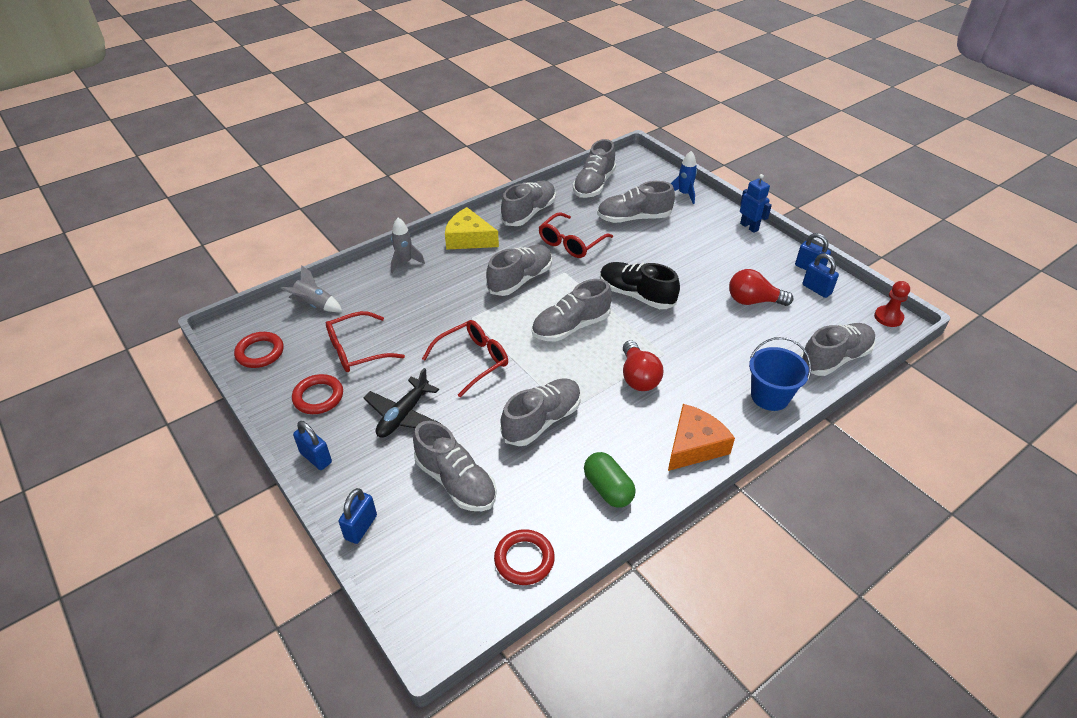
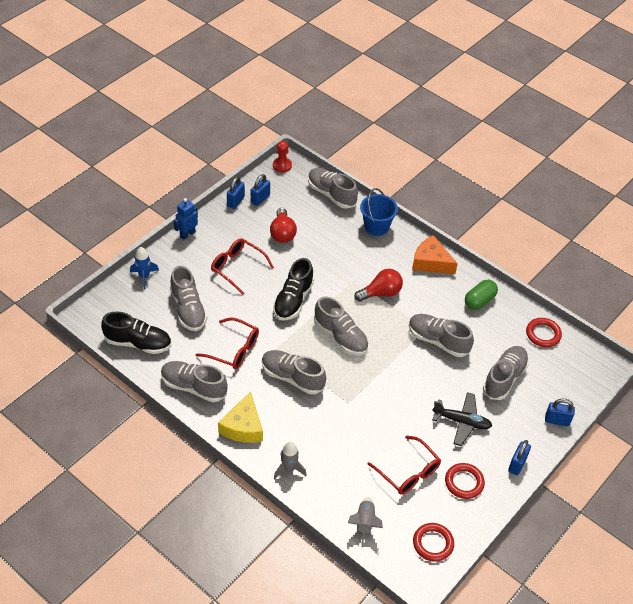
camera: 105 degrees left, 5 degrees up
(472, 361) = (396, 392): red glasses -> red glasses (238, 268)
(594, 185) = (138, 343): grey shoe -> black shoe

